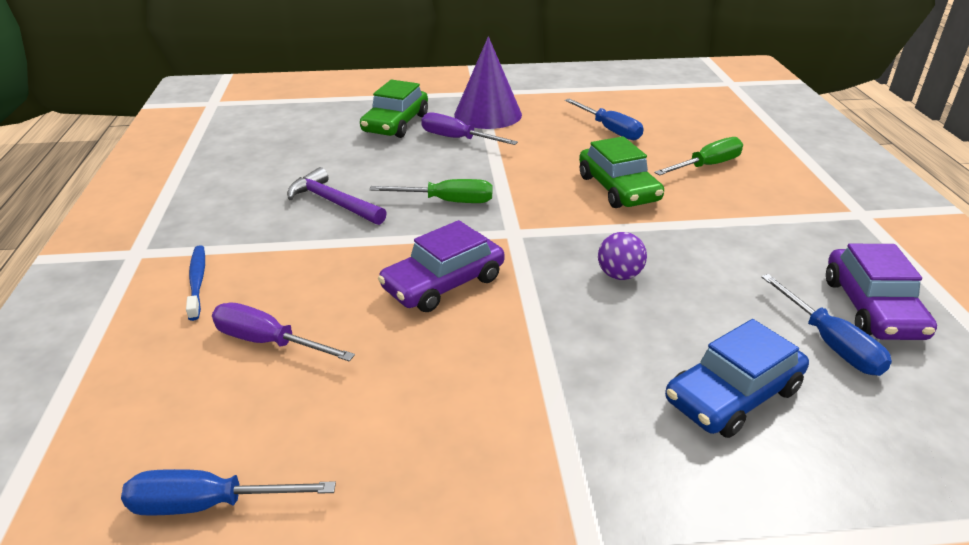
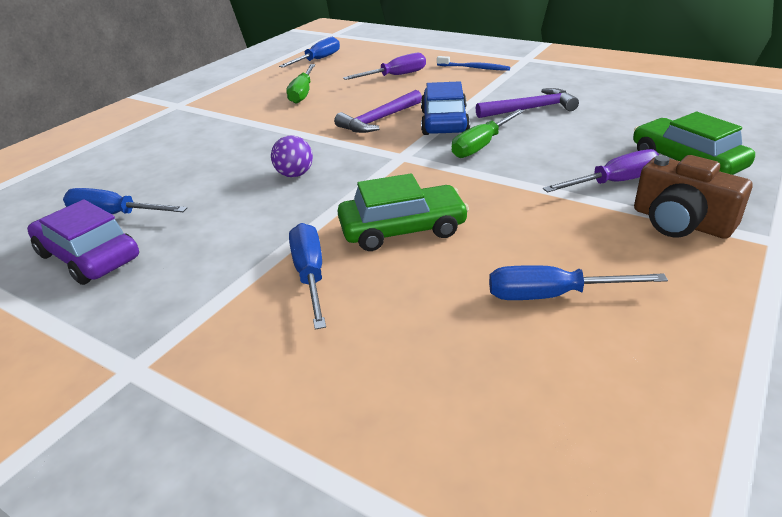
camera: 130 degrees right, 0 degrees up
(443, 283) = (379, 120): purple car -> purple hammer
(488, 114) = (680, 222): purple cone -> brown camera
(618, 188) = (402, 229): green car -> green car turned 150 degrees clockwise
(707, 166) = (371, 319): green screwdriver -> green screwdriver (302, 93)
(712, 199) = (310, 275): none -> blue screwdriver
(733, 395) = (161, 163): blue car -> blue car (444, 122)

